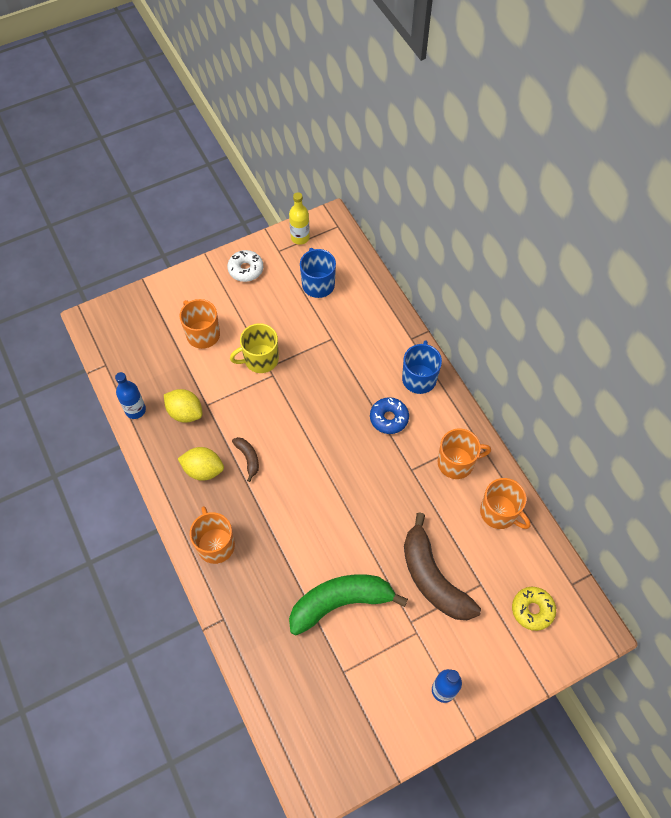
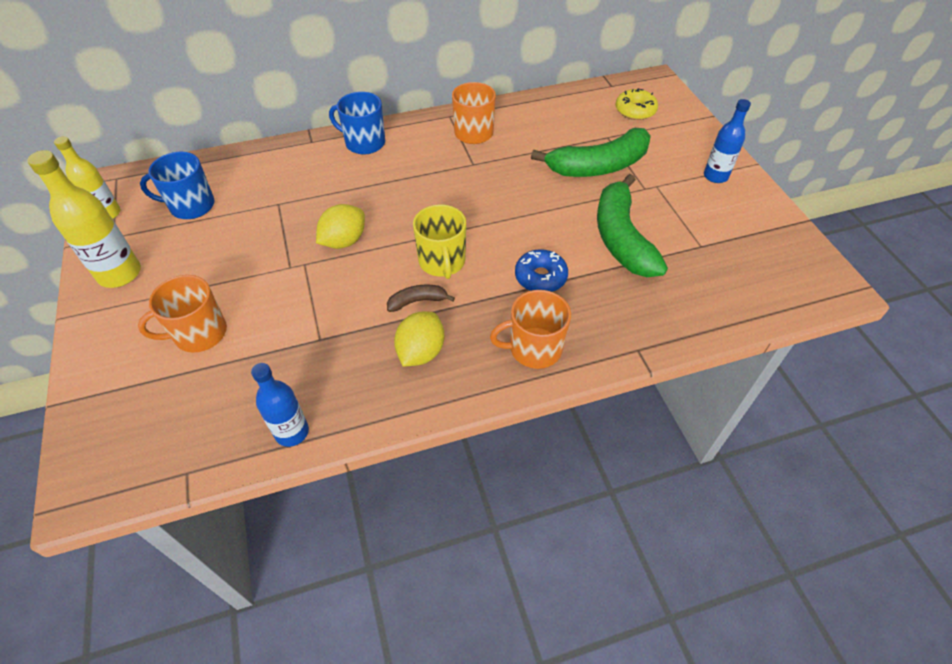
camera: 80 degrees left, 10 degrees down
(185, 412) = (322, 366): yellow lemon -> yellow lemon (344, 241)
(246, 269) = (120, 274): white donut -> yellow bottle
(260, 359) = (274, 273): yellow mug -> yellow mug (442, 262)
(389, 418) = (405, 171): blue donut -> blue donut (540, 277)
(433, 578) = (598, 166): brown banana -> green banana
(499, 512) = (534, 114): orange mug -> none

